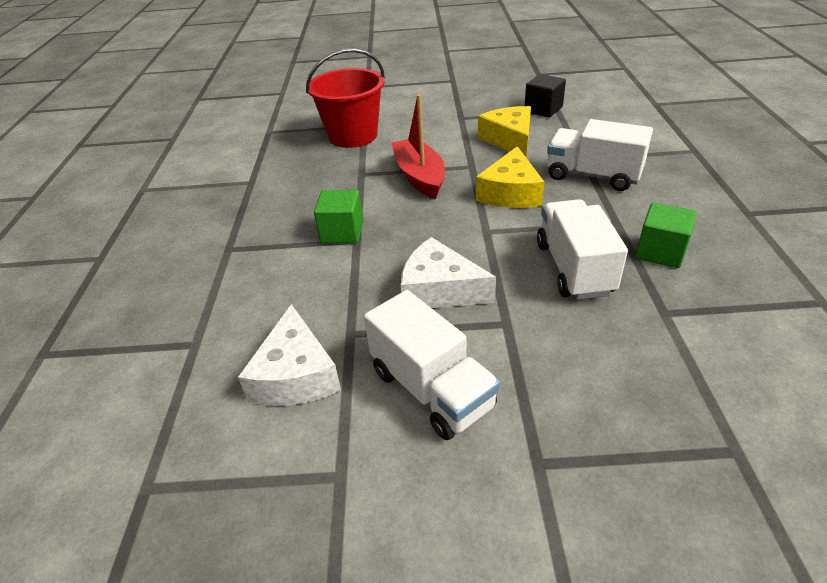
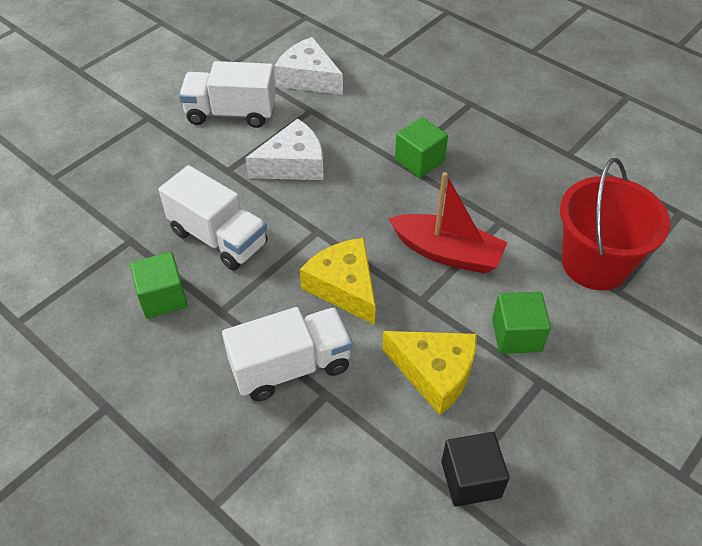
camera: 130 degrees right, 10 degrees up
(444, 133) = (516, 335): none -> green cube

